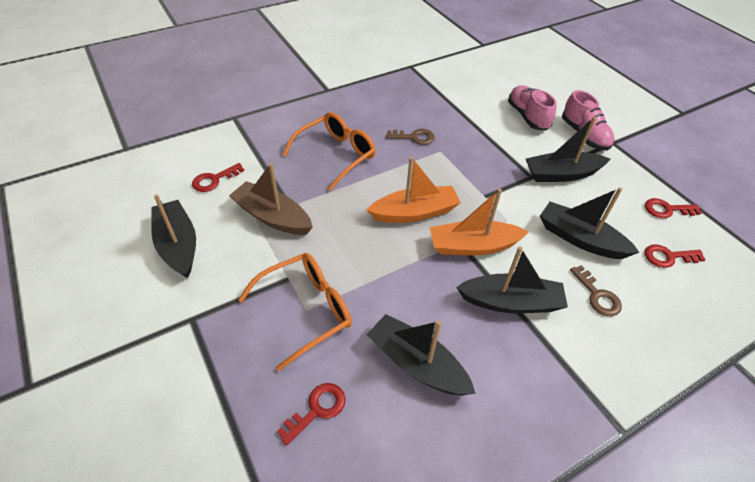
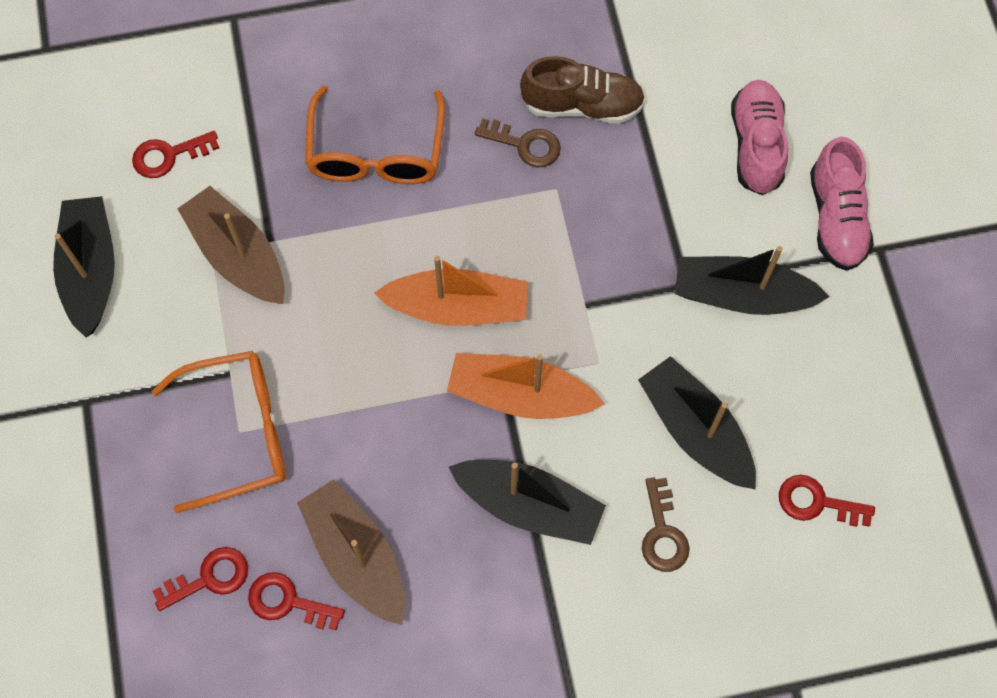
camera: 20 degrees right, 20 degrees up
(335, 155) = (376, 152): orange glasses -> orange glasses turned 120 degrees clockwise
(416, 363) = (356, 556): black boat -> brown boat
(434, 117) = (582, 105): none -> brown shoe
(667, 209) = (878, 416): red key -> red key (288, 602)

